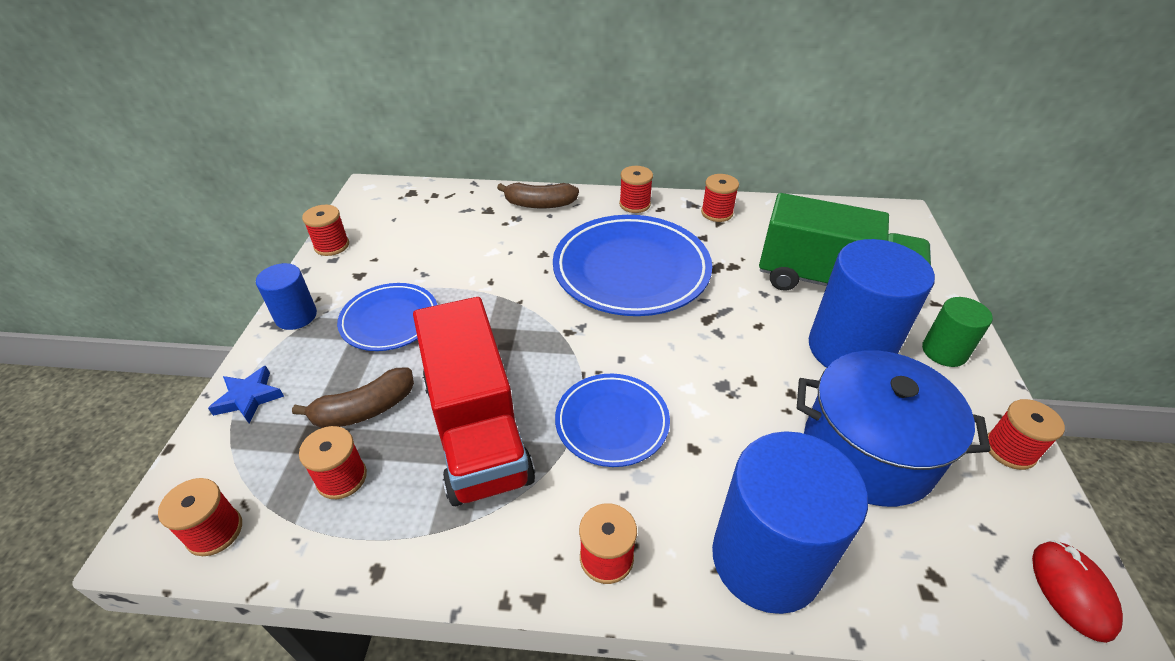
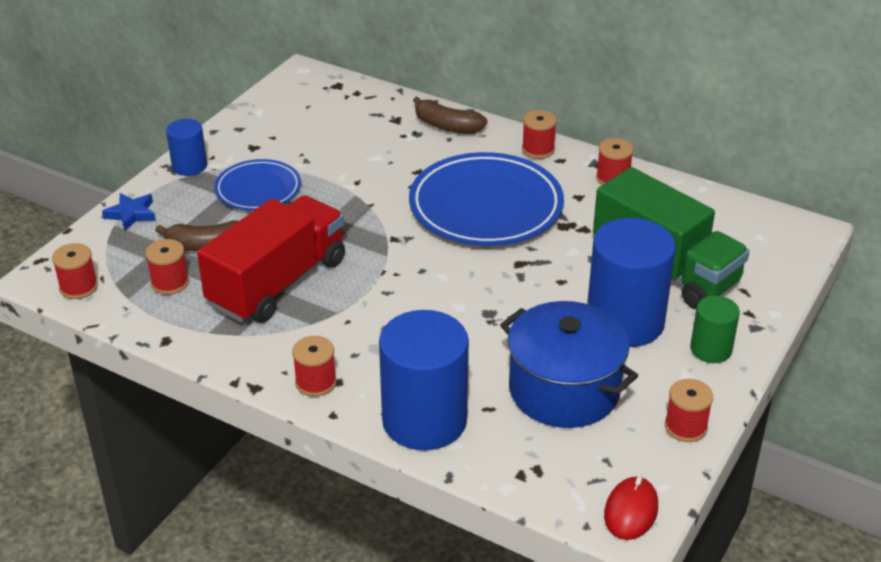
camera: 25 degrees right, 5 degrees down
(332, 246) = (244, 116): red spool -> none
(476, 429) = (278, 283): red truck -> red truck turned 150 degrees counterclockwise
(612, 422) = (380, 309): blue plate -> none

